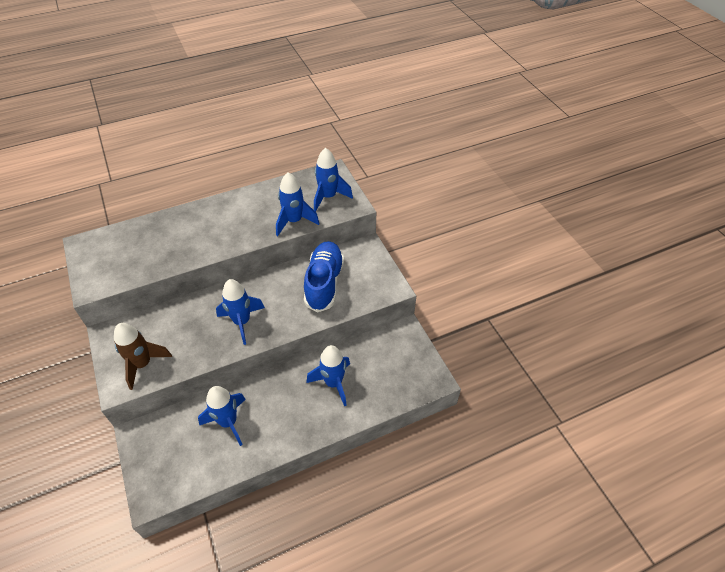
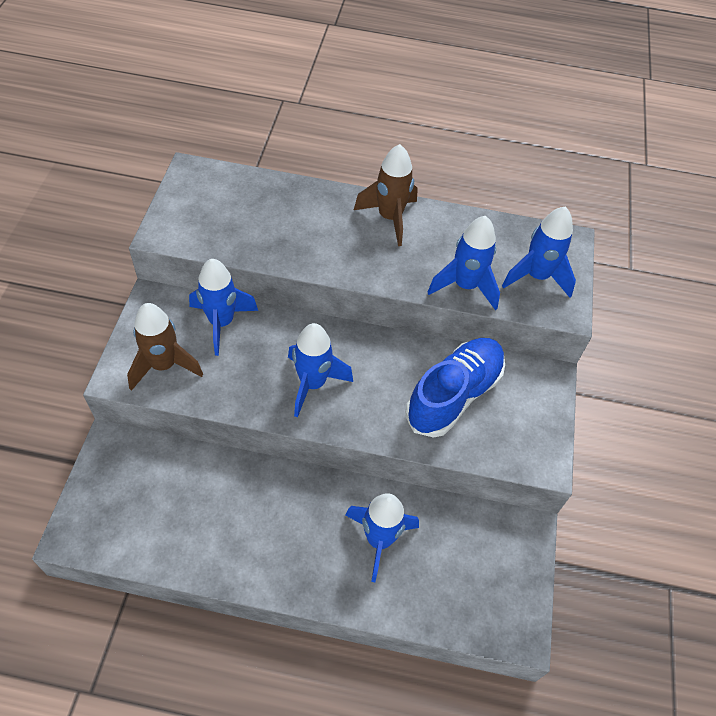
camera: 30 degrees right, 5 degrees up
(226, 208) = (389, 218): none -> brown rocket
(228, 422) = (218, 502): blue rocket -> blue rocket (221, 323)

